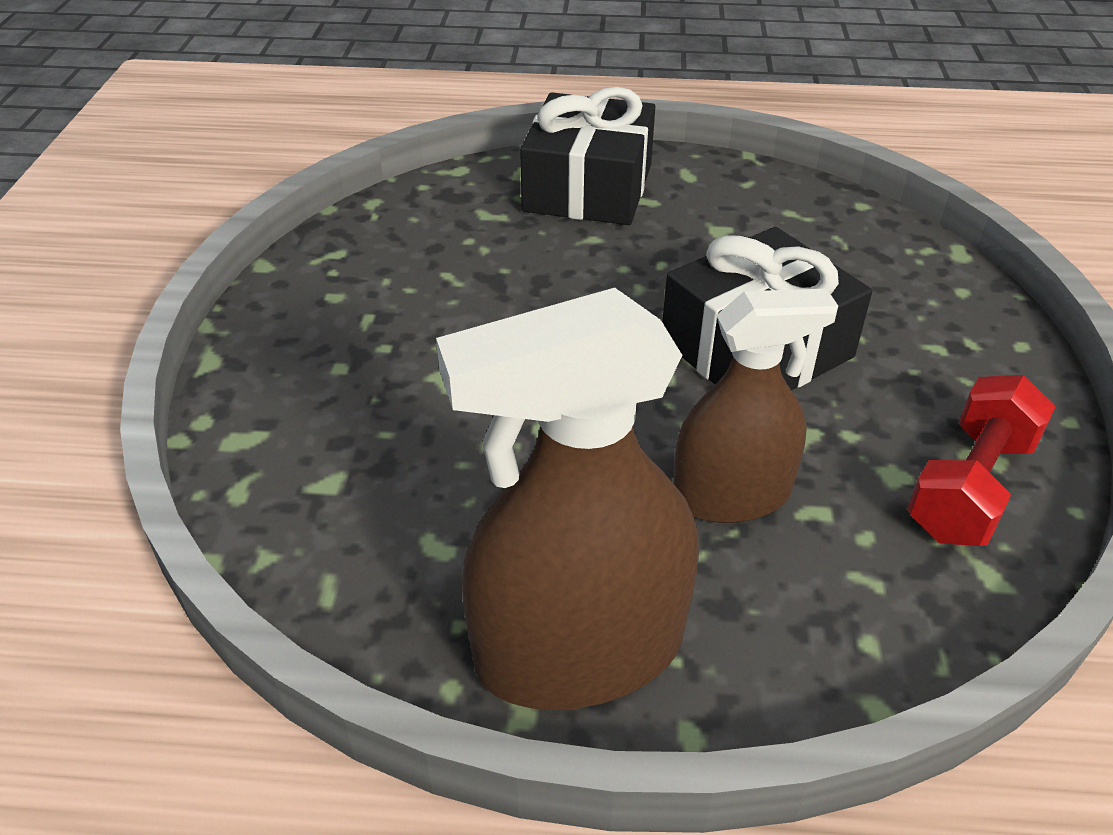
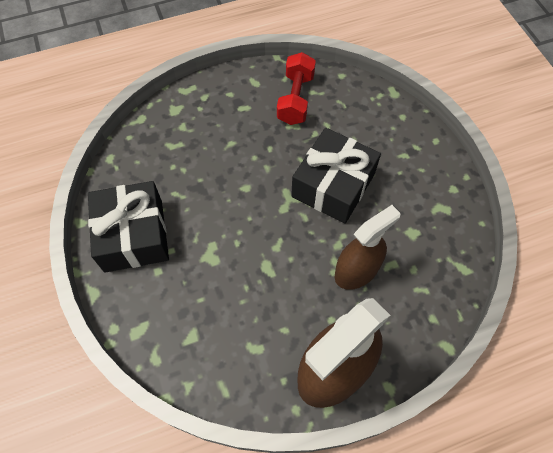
camera: 25 degrees left, 20 degrees up
(588, 188) = (211, 109): black gift -> black gift (133, 235)
(970, 487) = (442, 228): red dumbbell -> red dumbbell (295, 99)

